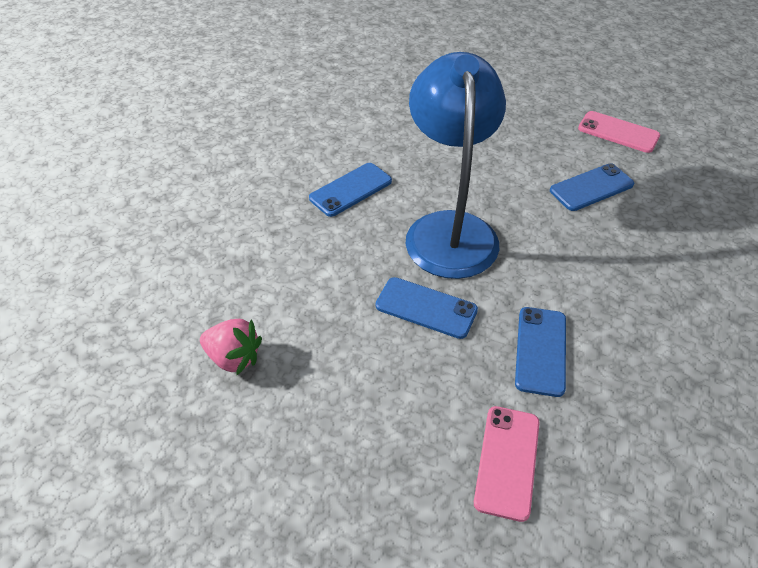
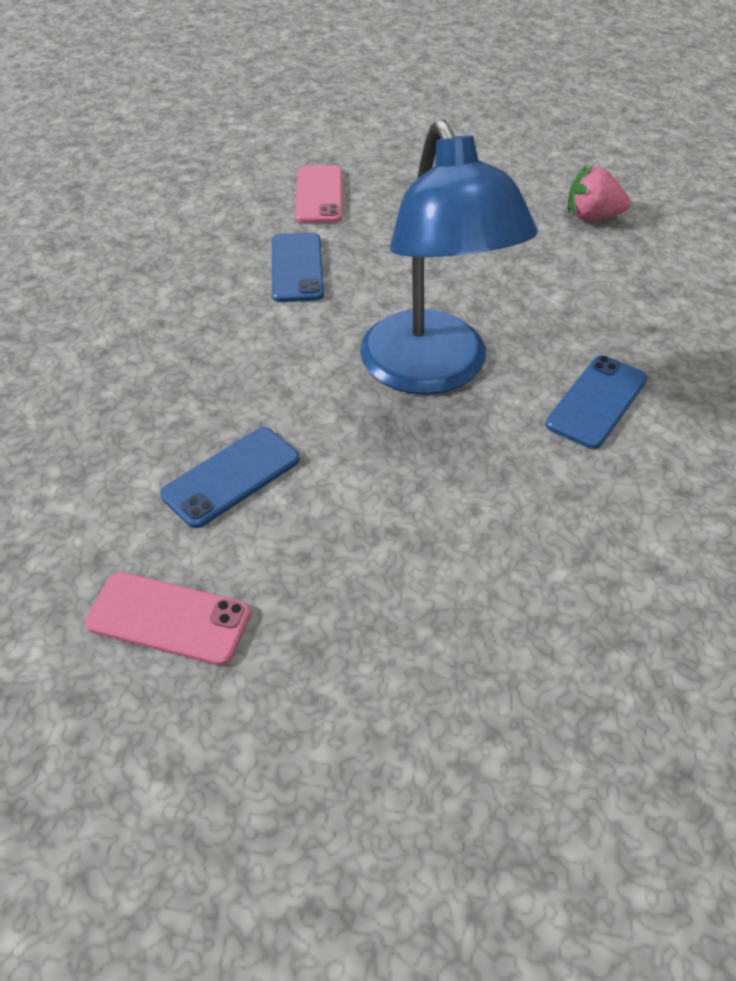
camera: 165 degrees right, 0 degrees up
(426, 308) = (427, 283): blue phone -> none

